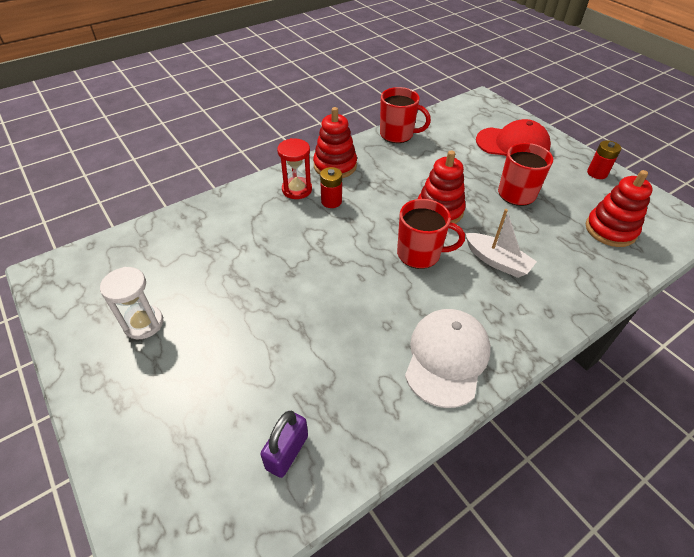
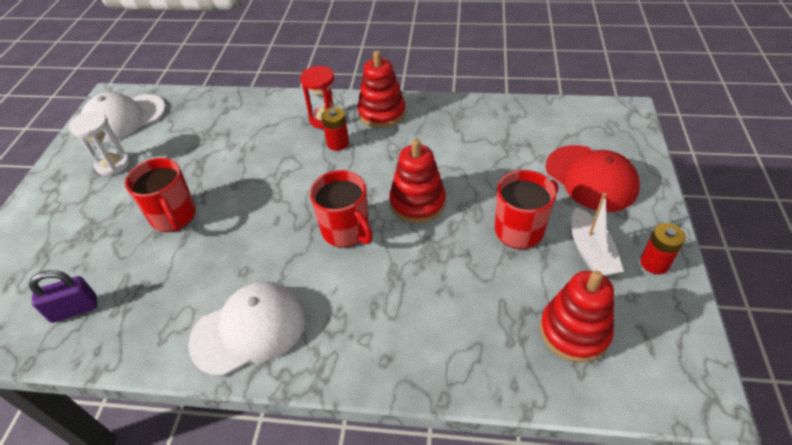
camera: 45 degrees right, 0 degrees up
(93, 281) = (124, 118): none -> white cap
(397, 134) = (478, 110): red mug -> red mug (174, 217)
(497, 261) = (404, 281): white boat -> white boat (590, 252)

